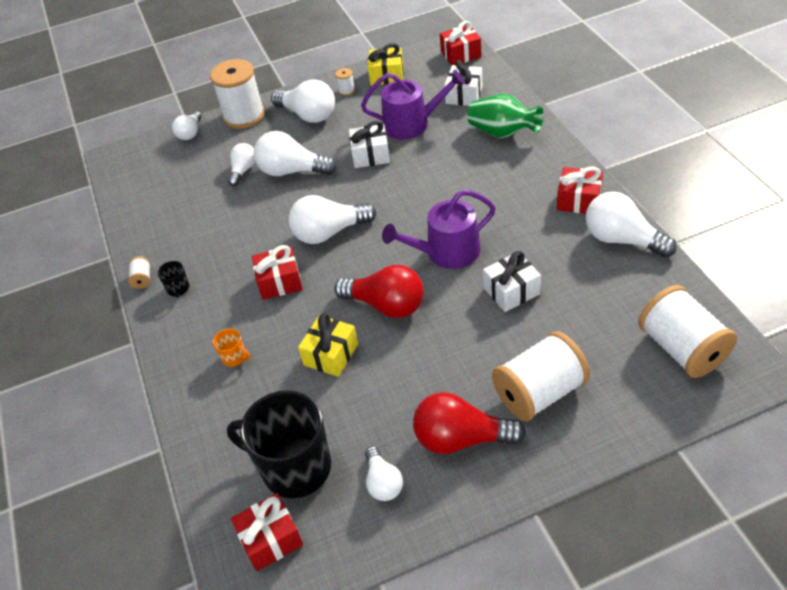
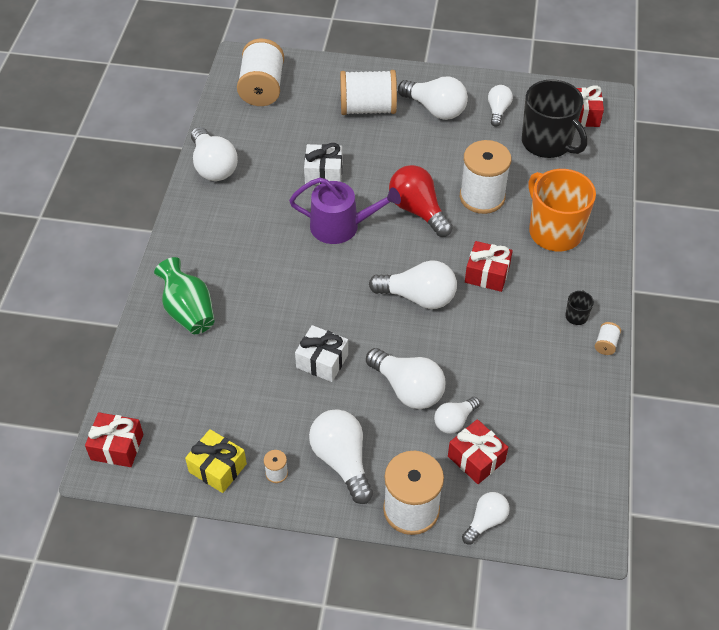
camera: 155 degrees left, 5 degrees up
(234, 357) = (554, 231): orange mug -> orange mug, size x2.49
(331, 354) = (482, 197): yellow gift -> white spool
(412, 124) = (254, 376): purple watering can -> none
(461, 439) = (435, 109): red light bulb -> white light bulb
(464, 95) = (173, 382): white gift -> none
(579, 200) = (205, 211): red gift -> red gift (476, 458)

